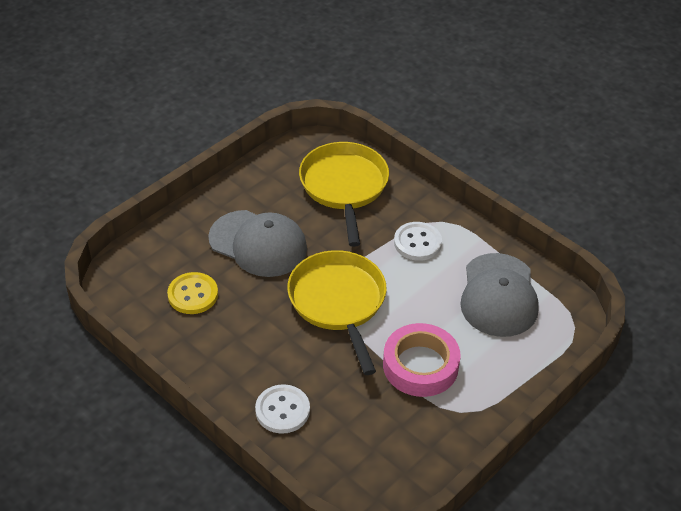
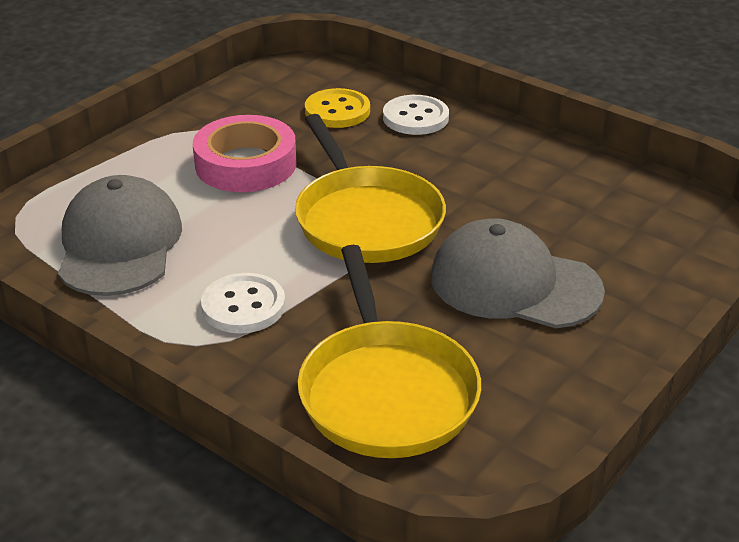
camera: 175 degrees right, 10 degrees down
(193, 294) = (583, 213): yellow button -> yellow button (337, 111)

